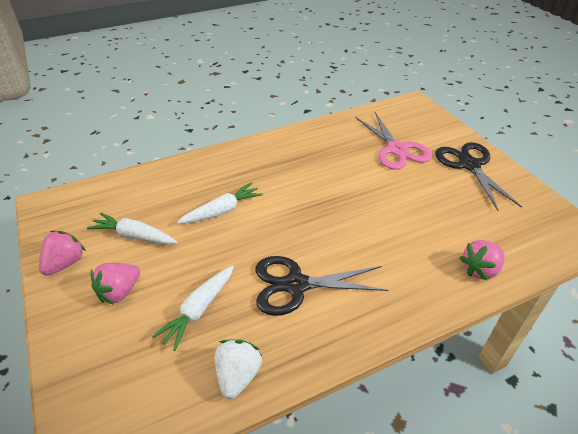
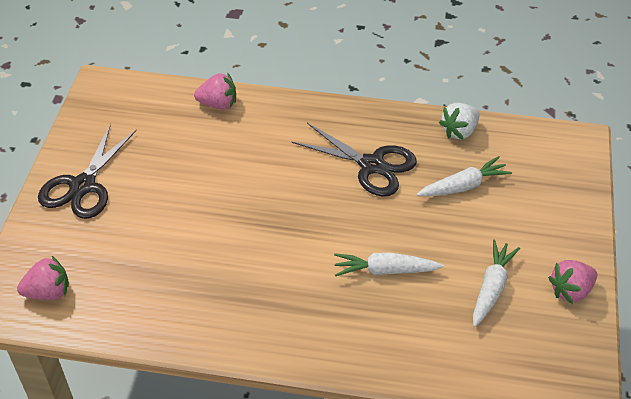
camera: 145 degrees left, 5 degrees up
(120, 292) = (525, 234): pink strawberry -> pink strawberry (48, 292)
(134, 236) = (491, 288): white carrot -> white carrot turned 120 degrees counterclockwise
(396, 149) = (125, 246): pink scissors -> none

